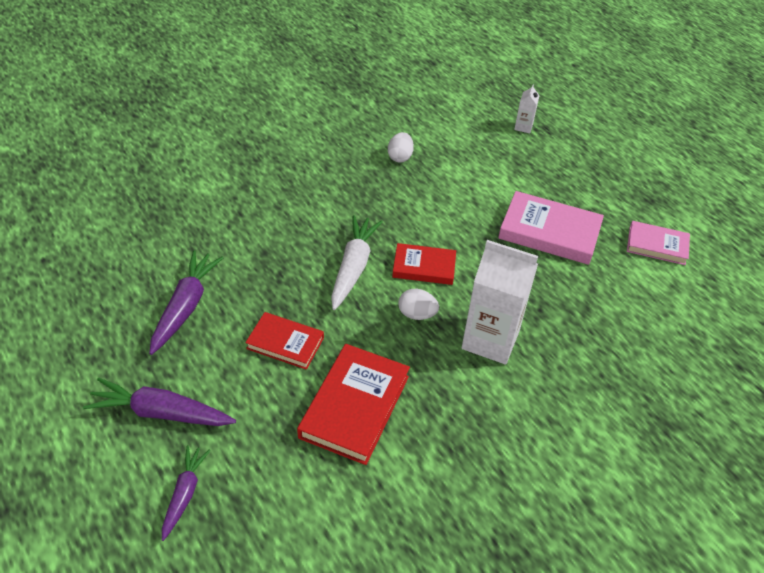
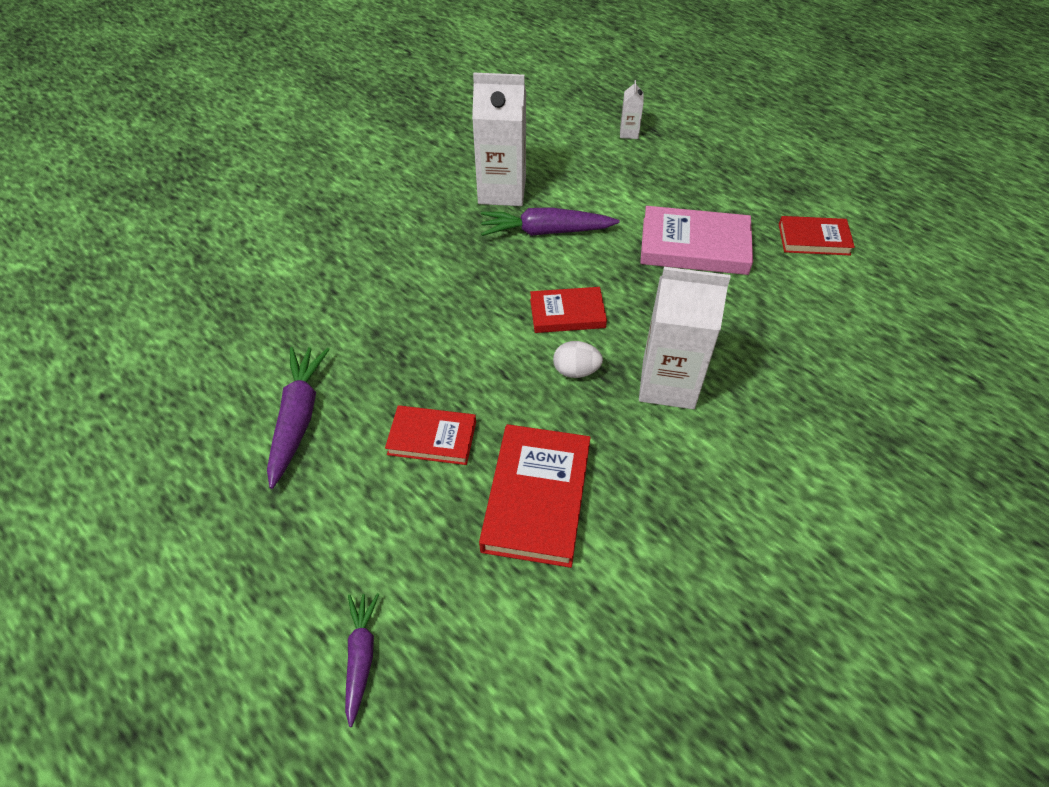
camera: 10 degrees left, 5 degrees up
(161, 412) = (303, 558): purple carrot -> purple carrot (545, 231)
(353, 267) = (486, 329): white carrot -> none
(400, 157) = (502, 191): white egg -> white carton
(657, 245) = (814, 239): pink book -> red book

